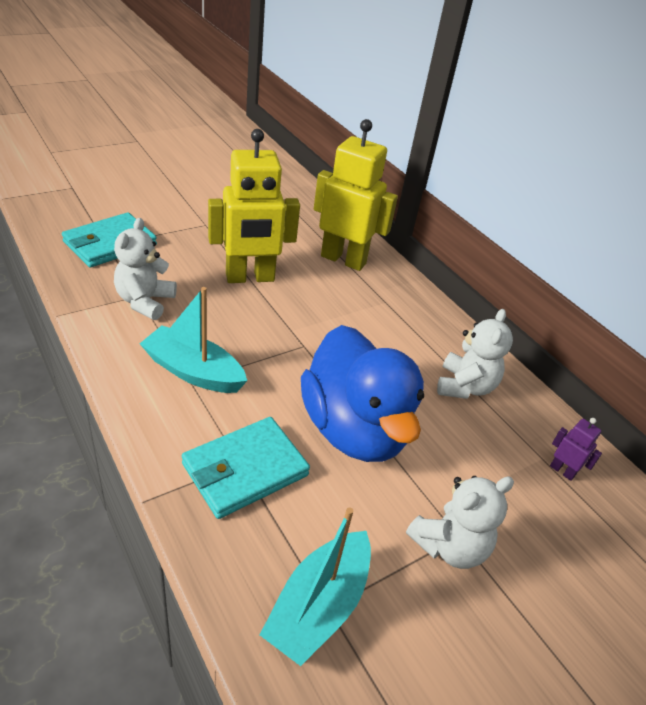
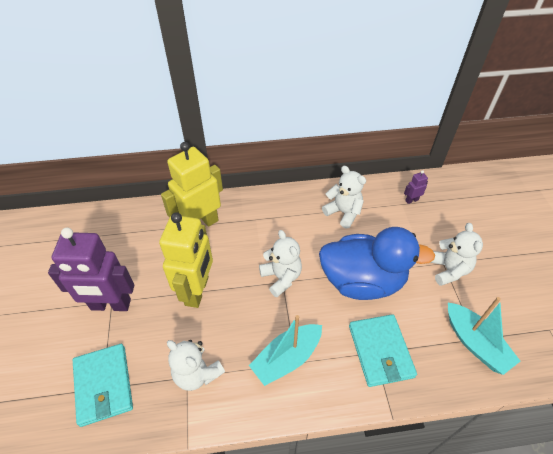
camera: 60 degrees left, 10 degrees up
(201, 225) = (110, 305): none -> purple robot
(309, 343) = (281, 277): none -> white teddy bear

